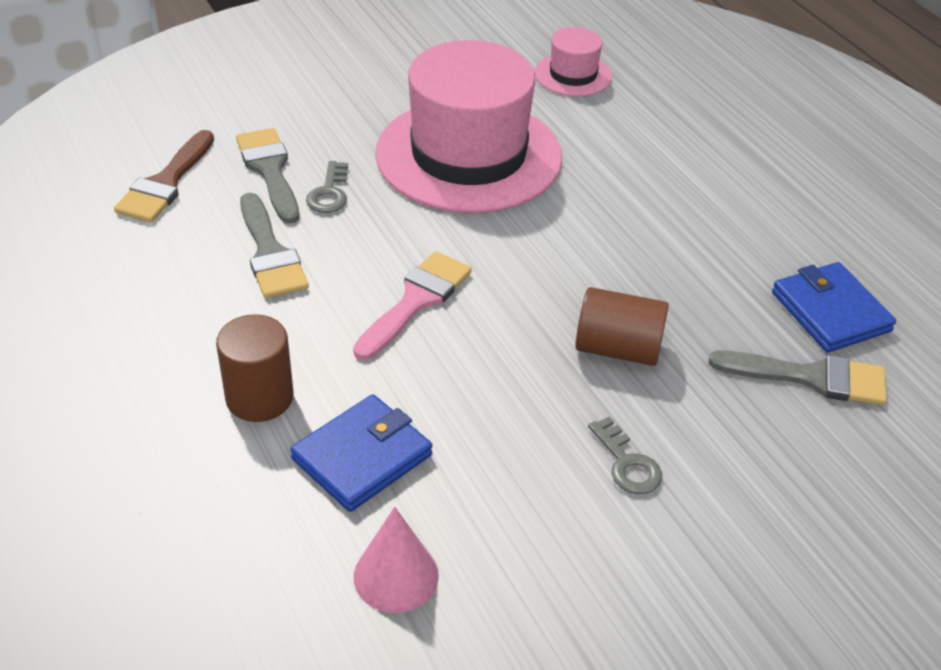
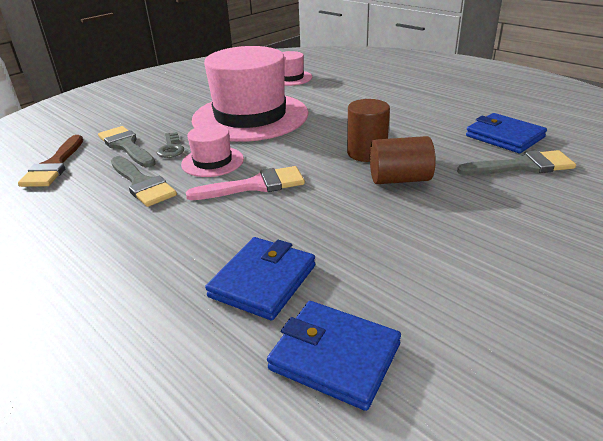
camera: 15 degrees left, 10 degrees down
(259, 398) = (165, 264): brown cylinder -> brown cylinder (366, 153)
(377, 238) = (212, 162): none -> pink hat
(396, 576) = (334, 357): pink cone -> blue wallet
(416, 301) = (255, 185): pink brush -> pink brush turned 60 degrees clockwise
(627, 463) = (452, 235): grey key -> none

